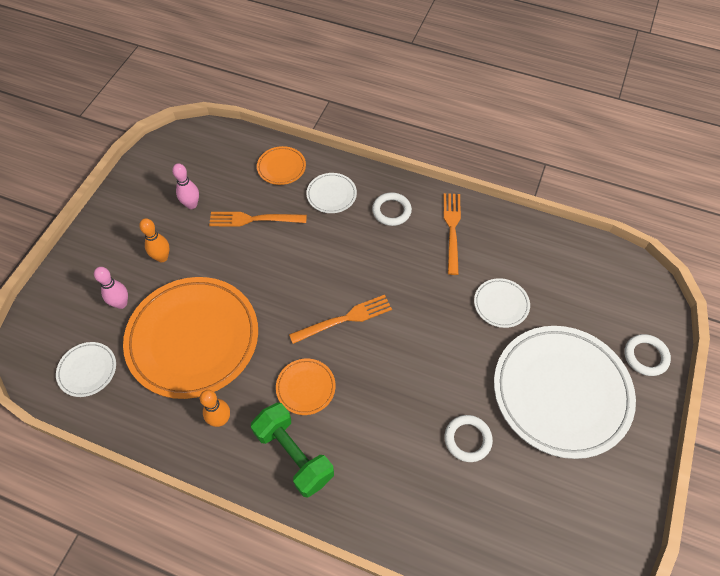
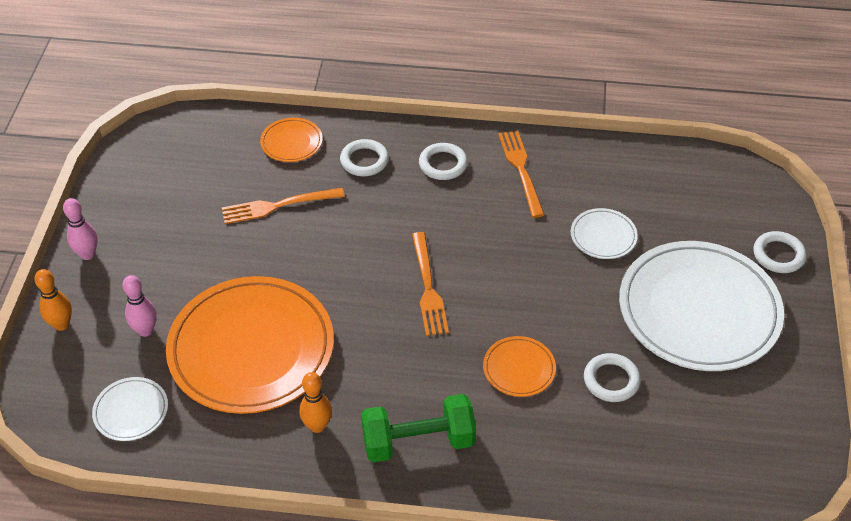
camera: 15 degrees left, 10 degrees down
(162, 257) = (178, 270): orange bowling pin -> orange bowling pin (61, 324)
(191, 205) = (193, 205): pink bowling pin -> pink bowling pin (87, 254)
(294, 455) = (418, 441): green dumbbell -> green dumbbell turned 45 degrees counterclockwise
(306, 387) = (407, 370): orange plate -> orange plate (519, 369)
(331, 195) = (364, 161): white plate -> white ring
(345, 318) = (428, 288): orange fork -> orange fork turned 120 degrees clockwise

